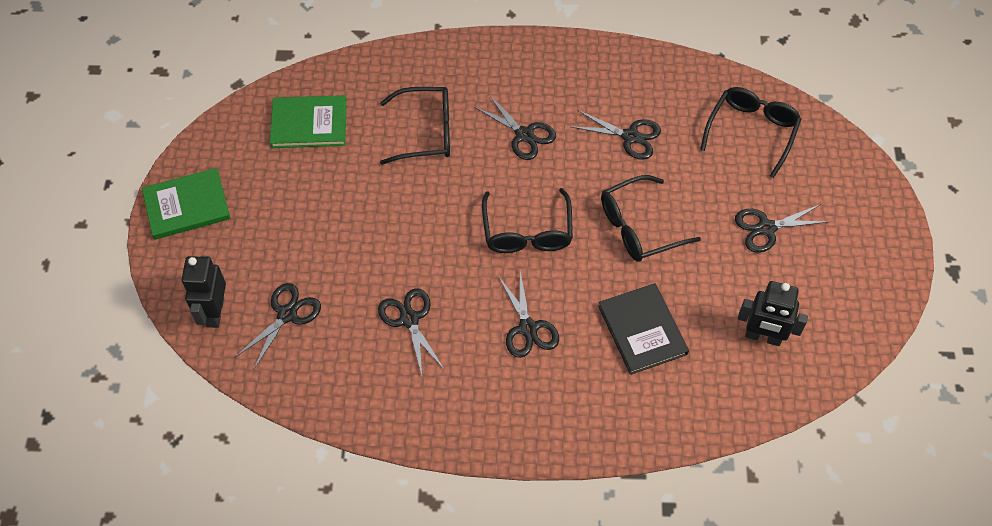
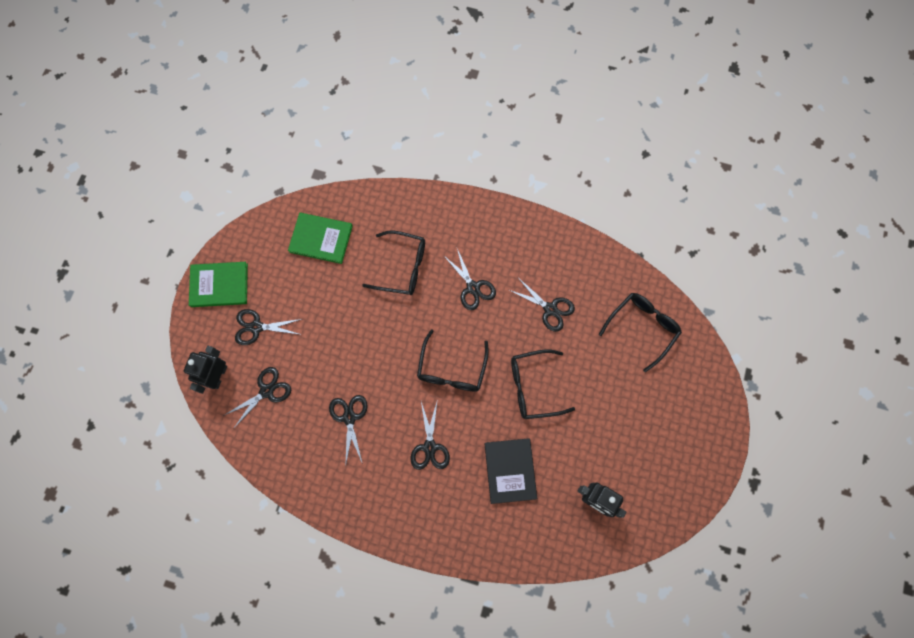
camera: 15 degrees right, 15 degrees up
(766, 228) = (626, 412): black scissors -> black scissors (256, 327)

